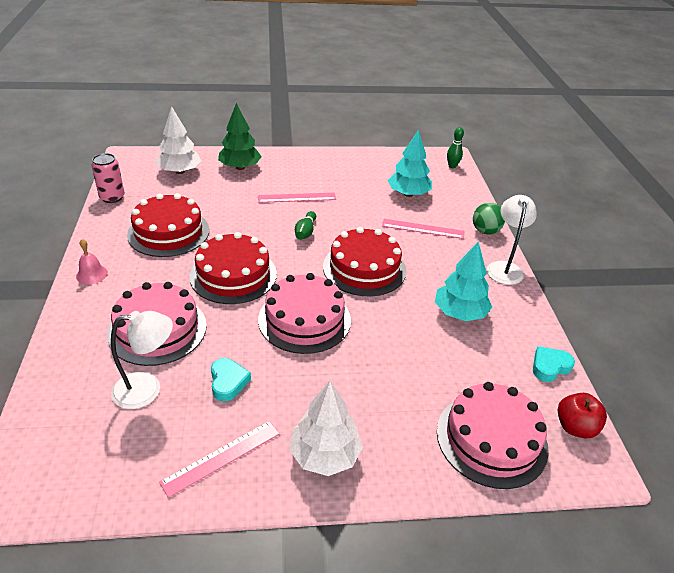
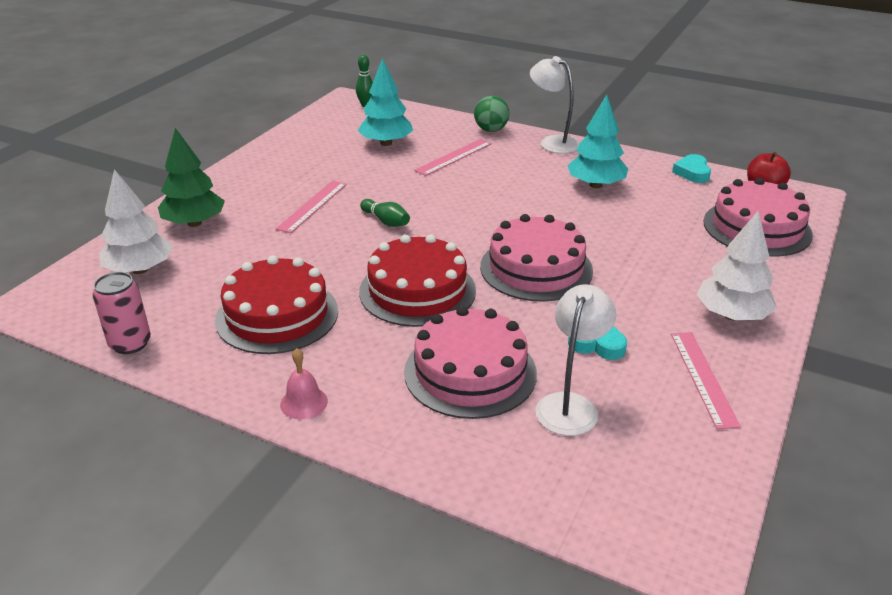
camera: 55 degrees left, 5 degrees down
(364, 268) = (485, 208): red cake -> none

